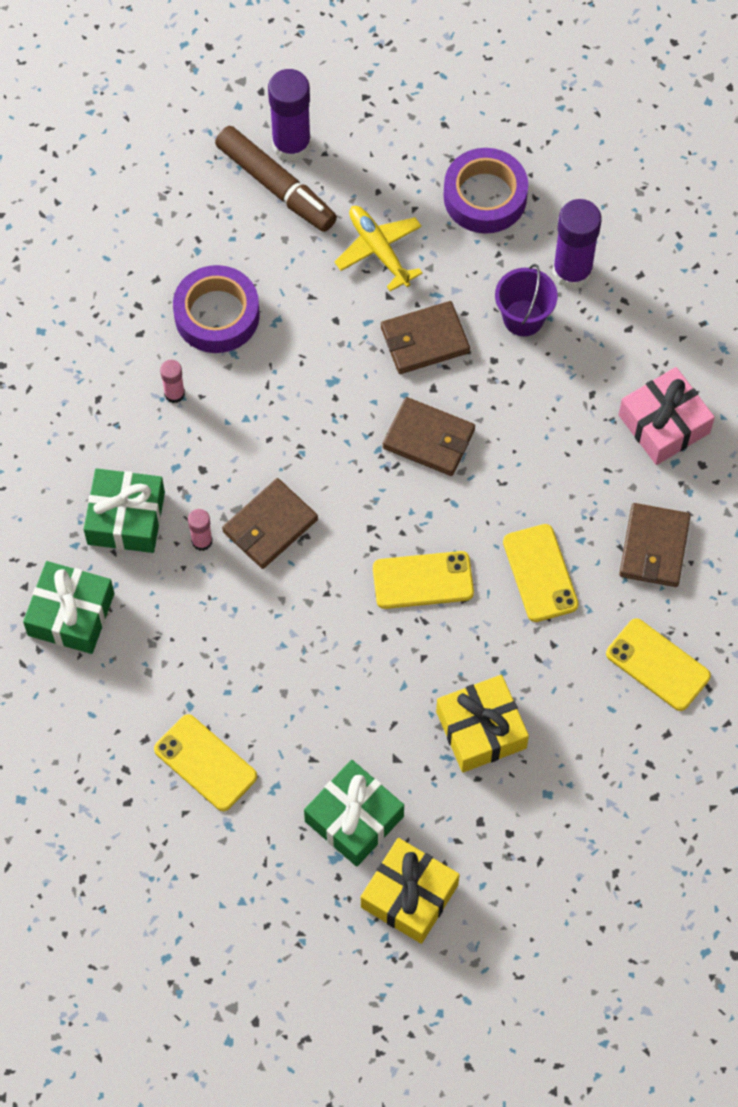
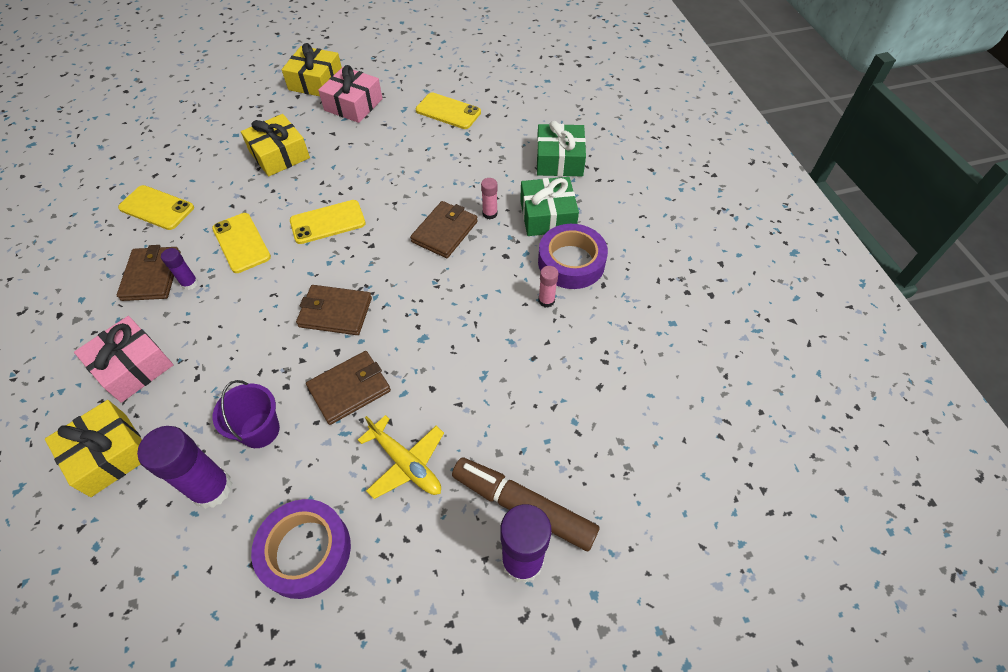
camera: 165 degrees right, 10 degrees down
(217, 315) = (535, 368): purple tape -> purple tape (571, 262)
(354, 819) = (353, 104): green gift -> pink gift
(605, 524) = (189, 283): none -> purple glue stick
(677, 329) = (109, 454): none -> yellow gift

